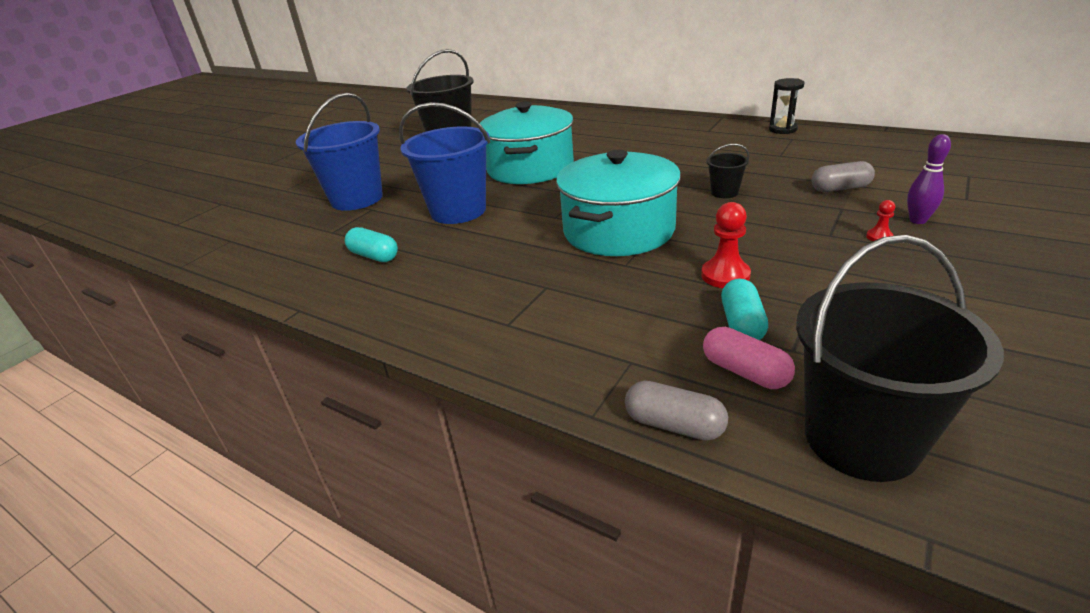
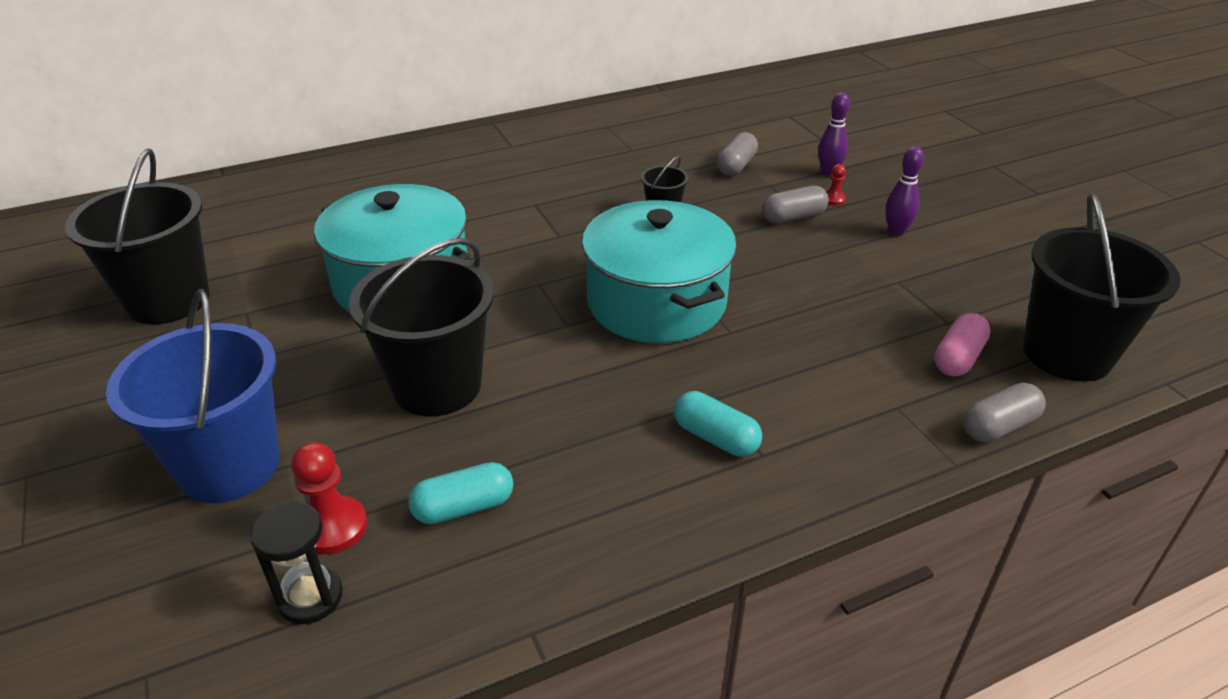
camera: 60 degrees left, 5 degrees up
(458, 211) = (437, 386): blue bucket -> black bucket
(725, 275) = (812, 292): red pawn -> red pawn (333, 527)
(742, 324) = (893, 324): turquoise capsule -> turquoise capsule (715, 437)
(745, 372) = (958, 358): pink capsule -> pink capsule turned 45 degrees counterclockwise
(783, 129) = (580, 118): black hourglass -> black hourglass (310, 597)
(815, 232) = (793, 217): none -> grey capsule
(890, 279) = (896, 232): none -> purple bowling pin

